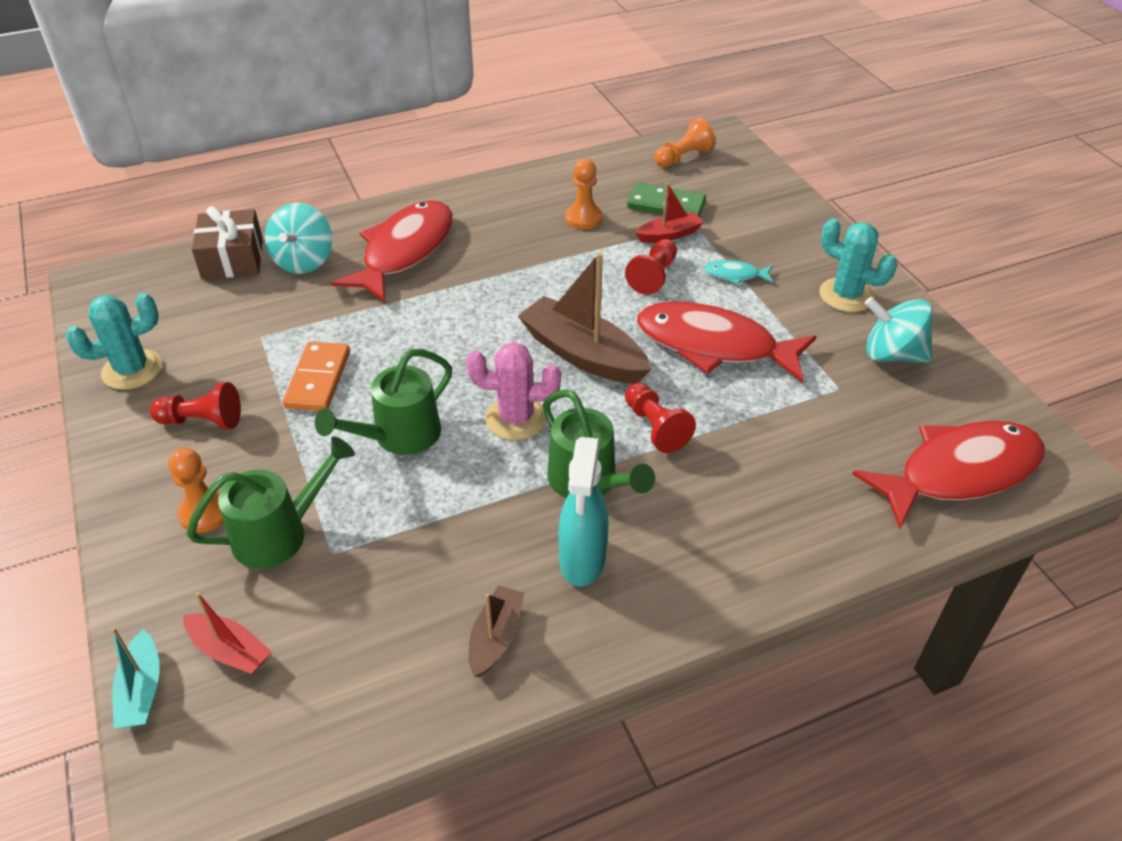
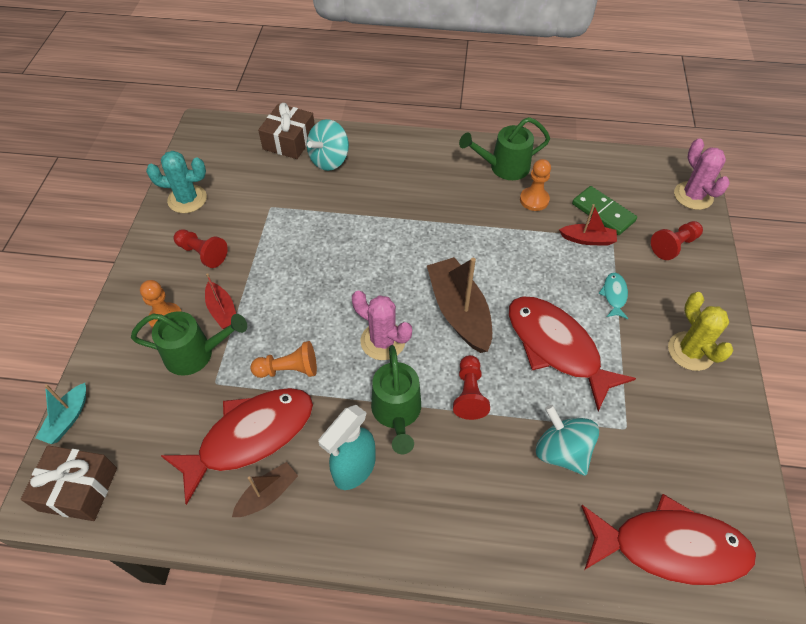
camera: 30 degrees right, 10 degrees up
(223, 762) = (78, 489): none -> brown gift
(230, 650) = (124, 419): red boat -> red boat (222, 311)
(318, 379) = (283, 254): orange domino -> none
(398, 437) = (303, 319): green watering can -> green watering can (503, 167)
(404, 251) = (395, 178): red fish -> red fish (250, 437)
(653, 276) = (552, 270): red pawn -> red pawn (674, 246)
(683, 157) = (645, 175): orange pawn -> orange pawn (289, 369)
(735, 275) = (614, 295): turquoise fish -> turquoise fish turned 60 degrees clockwise
(744, 160) = (693, 196): none -> pink cactus
(846, 295) = (690, 351): turquoise cactus -> yellow cactus
(892, 354) = (690, 419): turquoise spinning top -> turquoise spinning top (561, 451)

